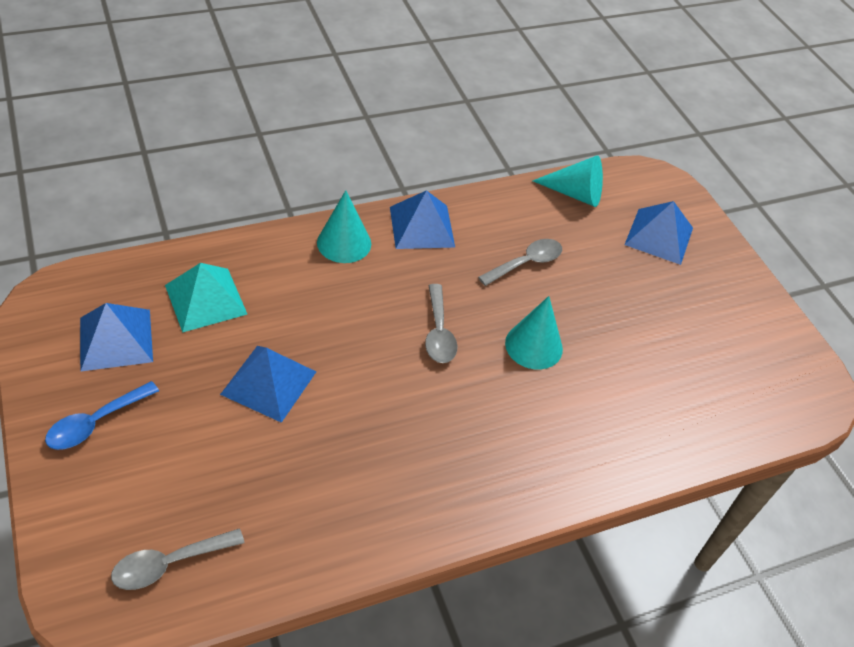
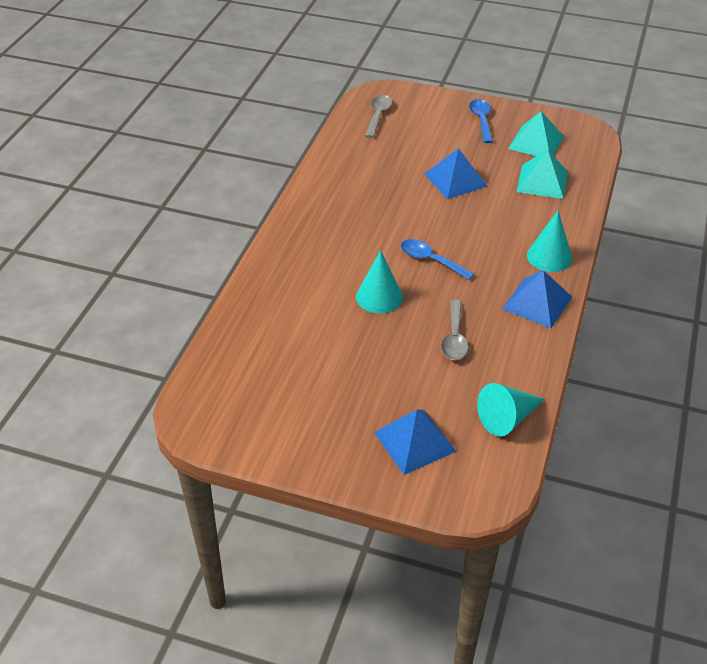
camera: 135 degrees right, 5 degrees down
(116, 339) = (536, 142): blue pyramid -> turquoise pyramid
(438, 332) = (430, 260): grey spoon -> blue spoon

